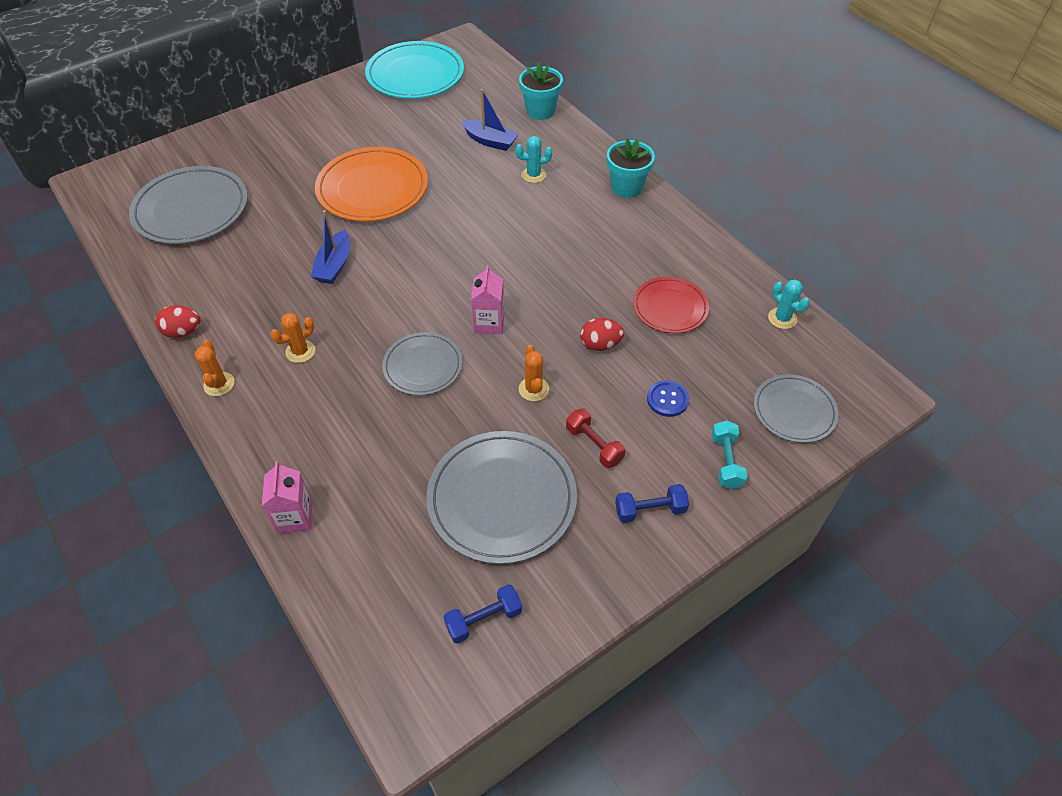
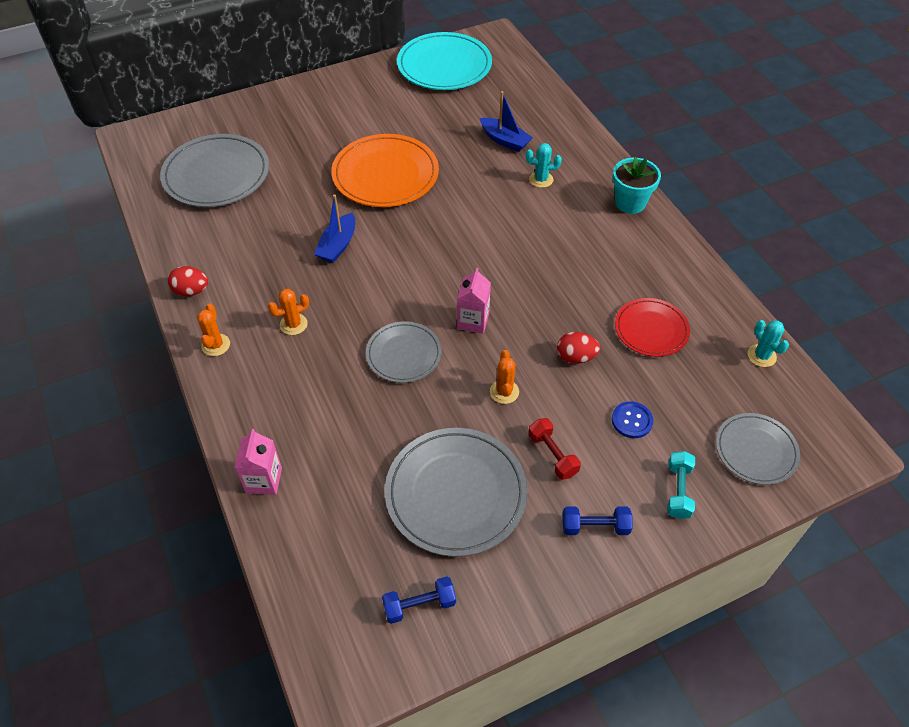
camera: 10 degrees right, 0 degrees up
(540, 111) = (559, 115): turquoise flower pot -> none

